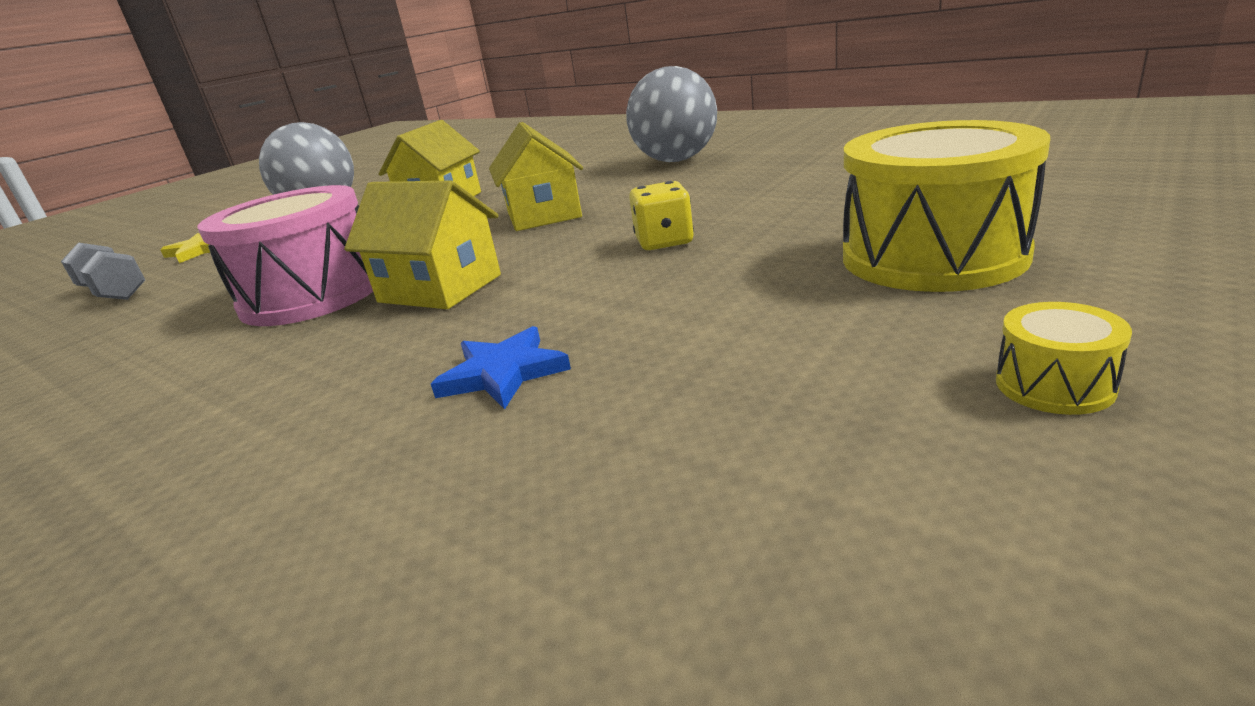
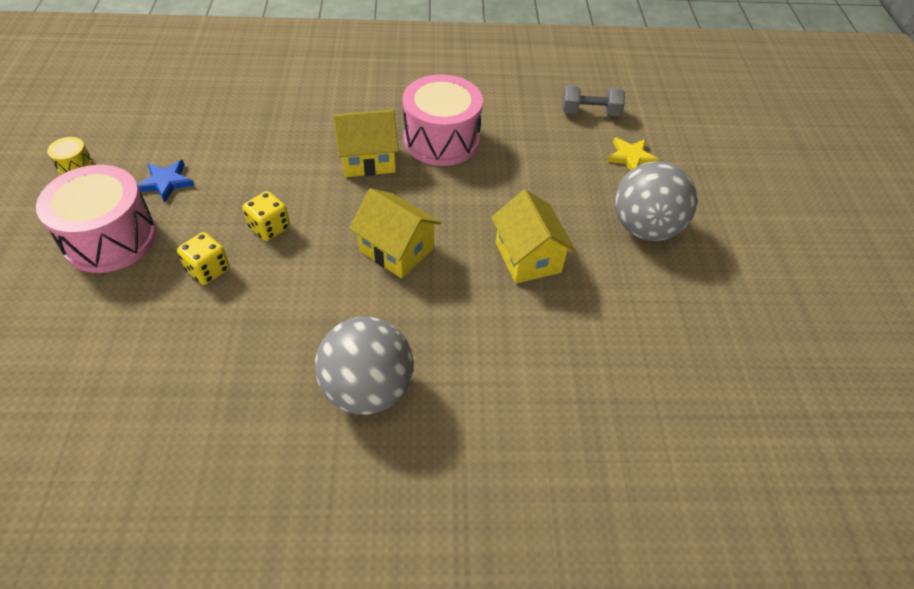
camera: 135 degrees right, 25 degrees up
(503, 373) = (271, 124): blue star -> blue star (166, 182)
(778, 218) = (208, 270): none -> yellow dice
(932, 256) = (110, 238): yellow drum -> pink drum

